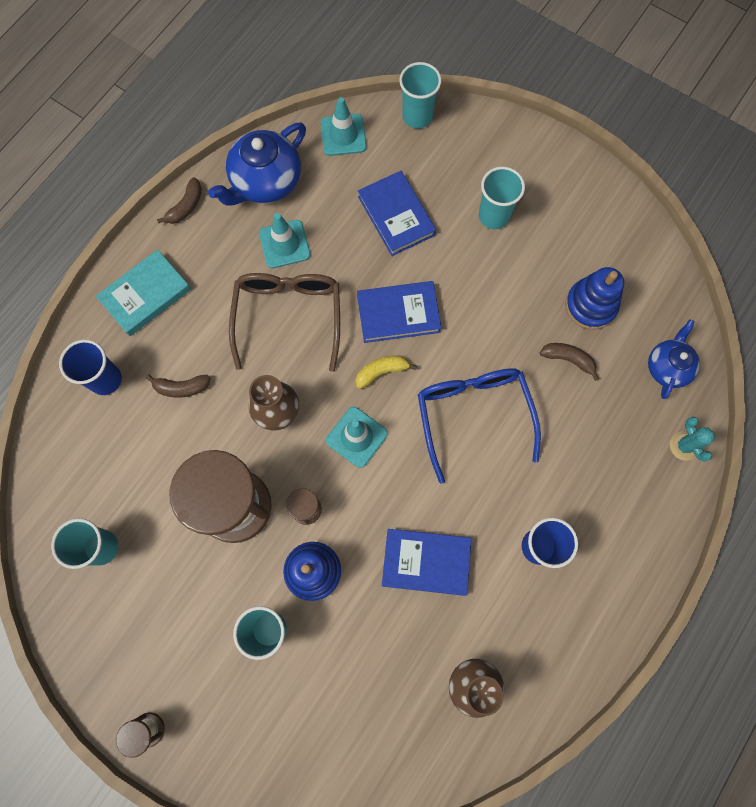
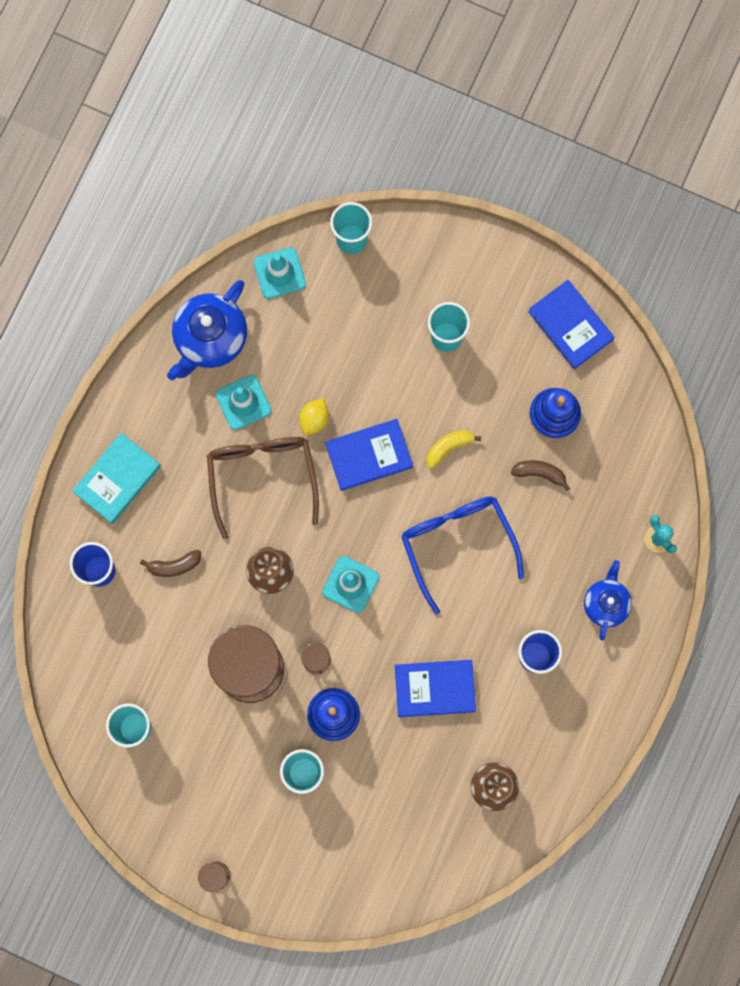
camera: 10 degrees left, 5 degrees up
(186, 206) = (135, 379): brown banana -> none
(350, 271) = (314, 419): none -> yellow lemon
(381, 372) = (363, 517): yellow banana -> yellow banana (448, 447)
(396, 216) = (349, 353): blue book -> blue book (570, 326)
(667, 367) = (635, 464): blue teapot -> blue teapot (606, 603)

